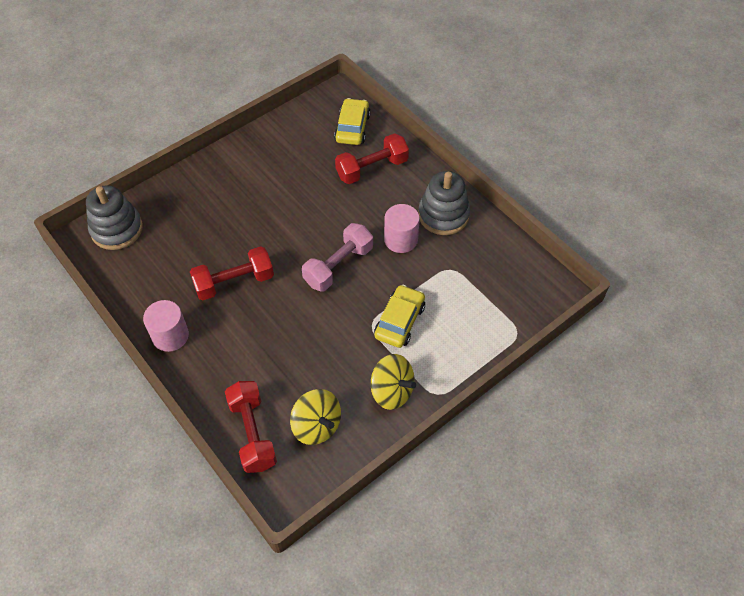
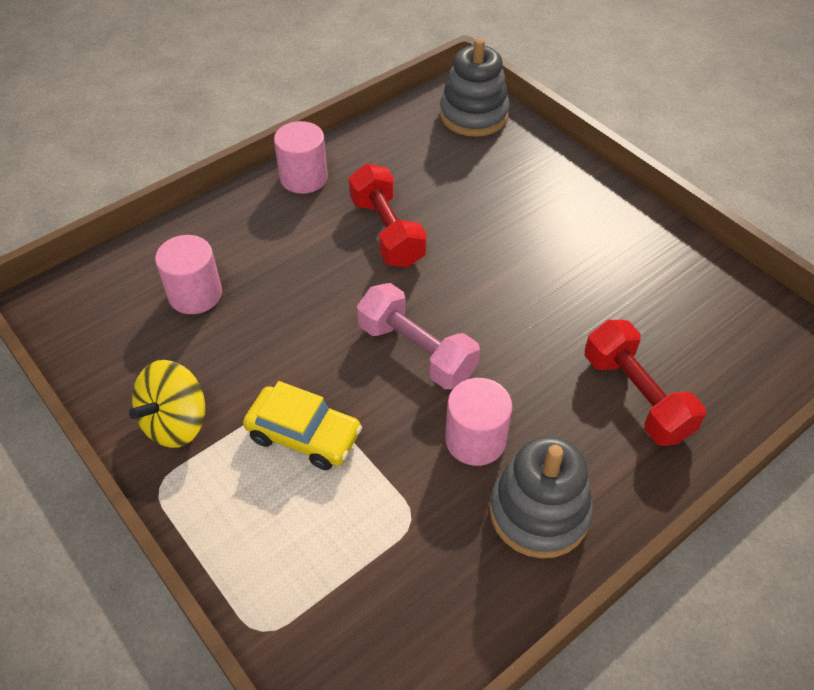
camera: 90 degrees right, 5 degrees down
(252, 433) = (145, 265): red dumbbell -> none
(284, 395) = (195, 294): none -> pink cylinder
(316, 426) = (139, 331): yellow spinning top -> none
(352, 128) = (730, 366): yellow car -> none

